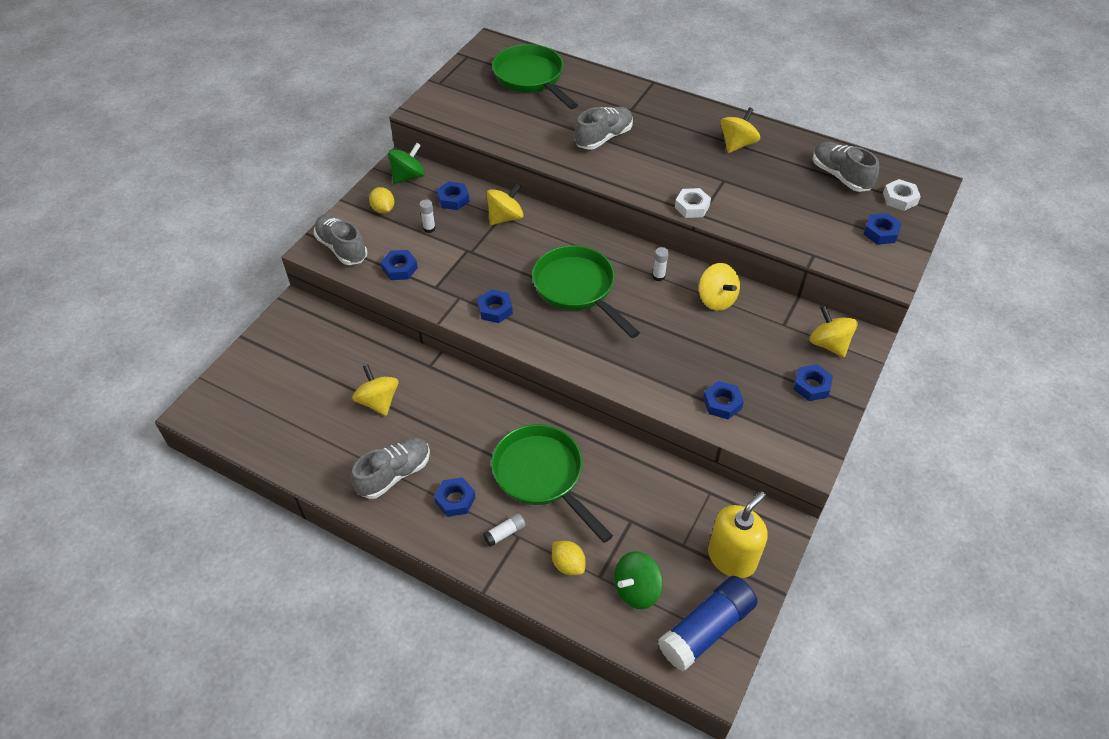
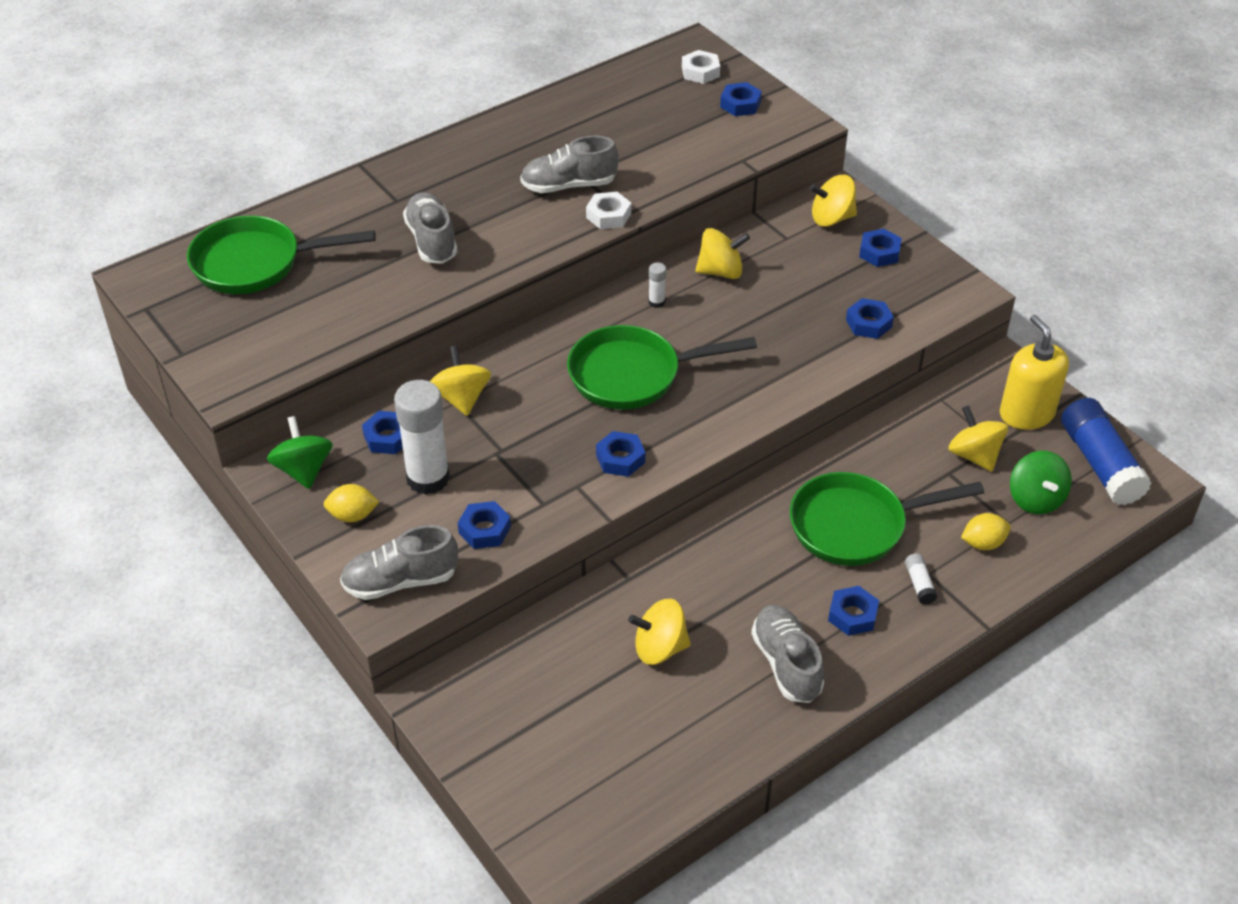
camera: 65 degrees left, 5 degrees down
(429, 228) = (428, 478): white glue stick -> white glue stick, size x2.34
(737, 144) = (529, 143): yellow spinning top -> yellow spinning top (974, 455)
(840, 176) = (638, 94): grey shoe -> grey shoe (569, 185)

